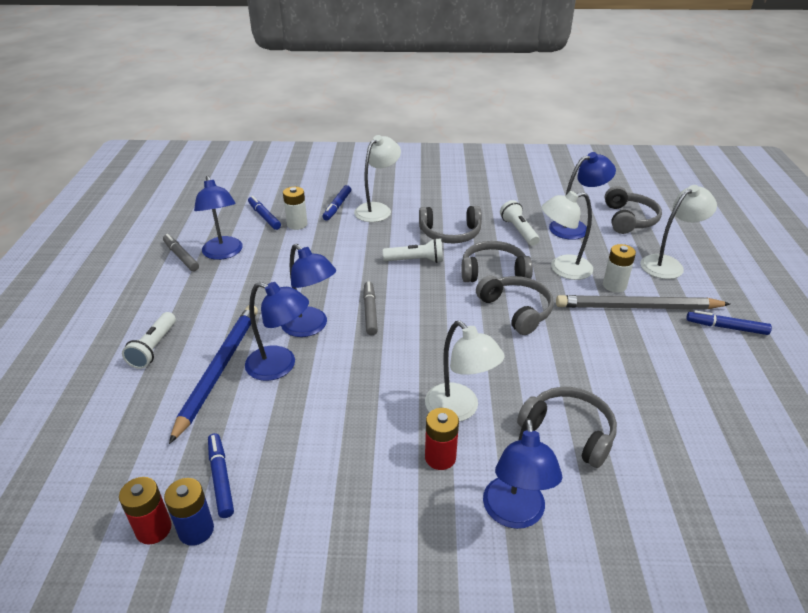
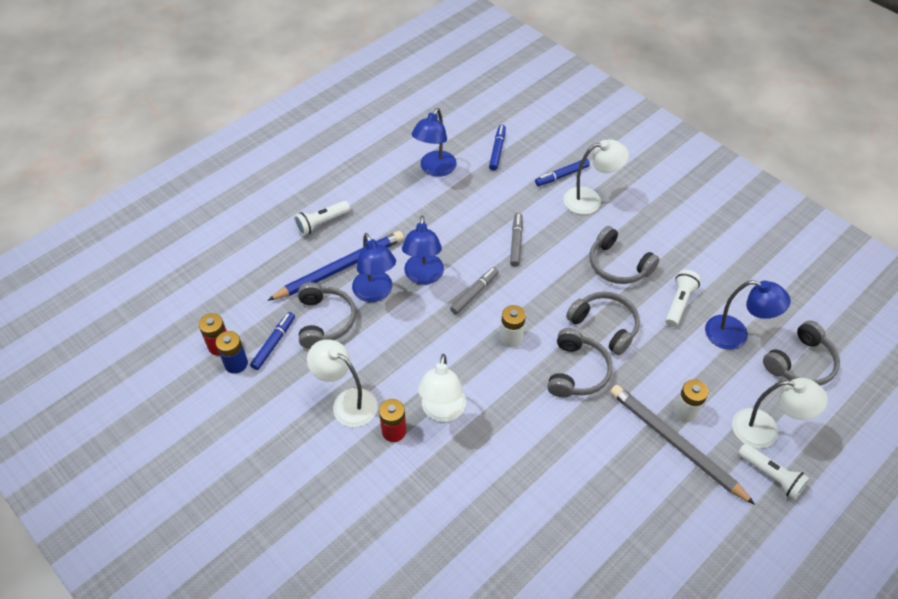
camera: 45 degrees right, 15 degrees up
(181, 256) = (406, 153): grey marker -> grey marker (516, 242)
(297, 224) = (512, 174): white battery -> white battery (511, 338)
(415, 260) = (559, 272): white flashlight -> white flashlight (771, 475)
(514, 514) = (391, 500): blue lamp -> none
(562, 269) = (664, 365): white lamp -> white lamp (347, 402)
(569, 431) = (489, 484): grey headphones -> grey headphones (325, 321)
(726, 327) = (723, 518): blue marker -> none

